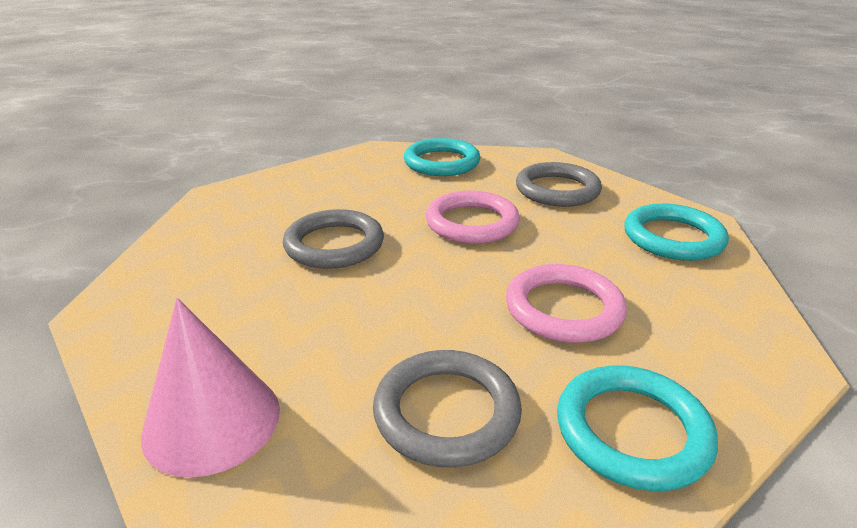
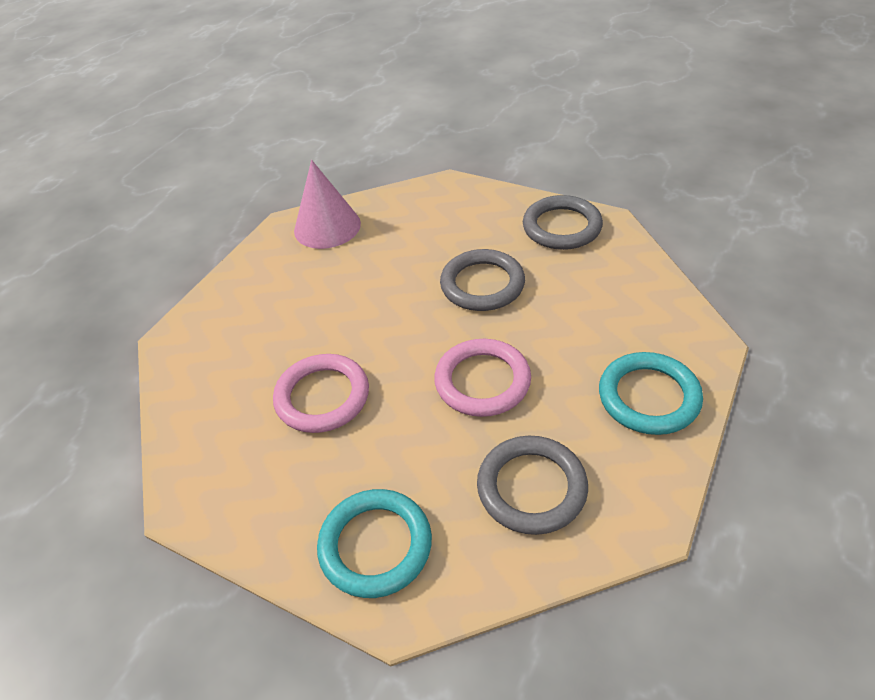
camera: 115 degrees right, 15 degrees up
(446, 412) = (274, 308): grey ring -> grey ring (562, 227)
(632, 431) = (205, 381): turquoise ring -> none

